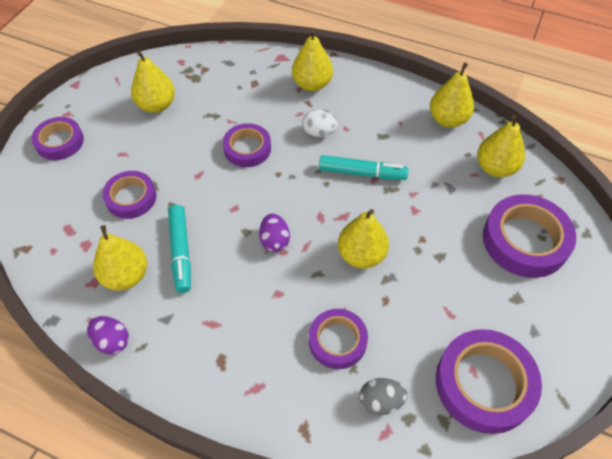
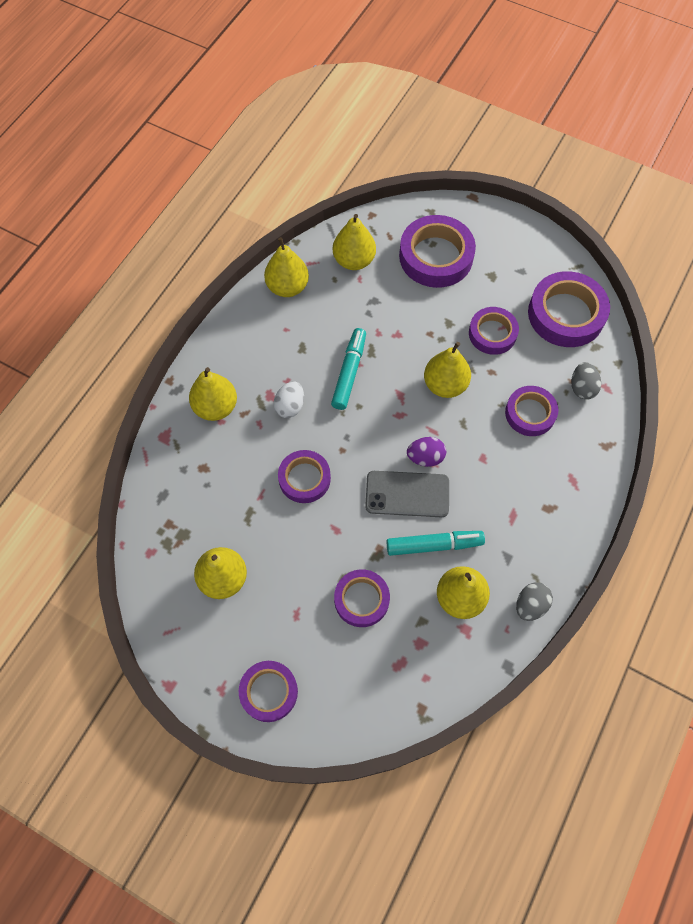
camera: 85 degrees left, 10 degrees up
(112, 341) = (530, 605): purple egg -> grey egg
(234, 227) = (407, 494): none -> grey phone
(436, 300) = (492, 333): none -> purple tape

